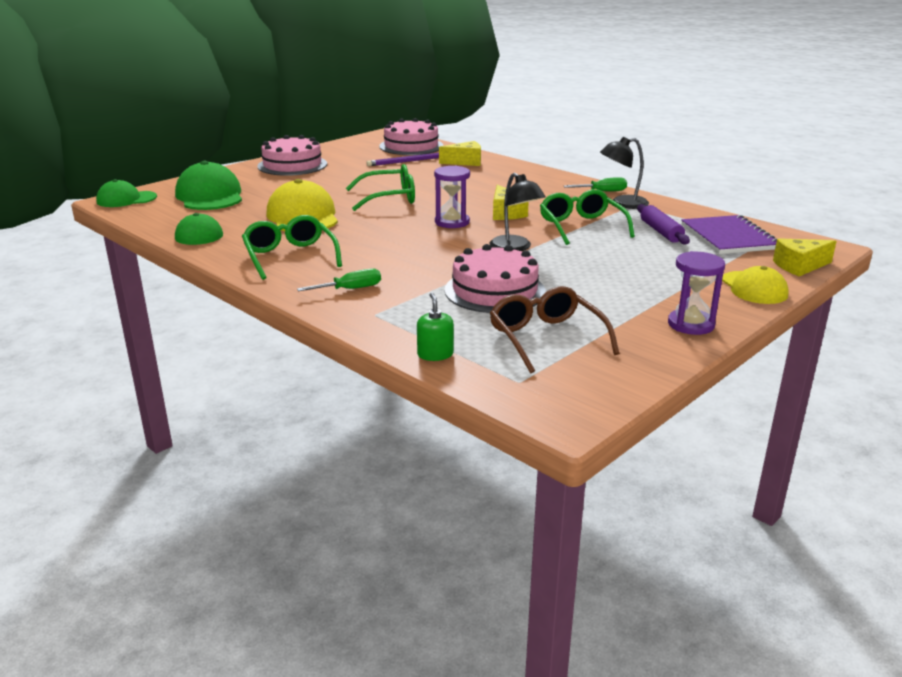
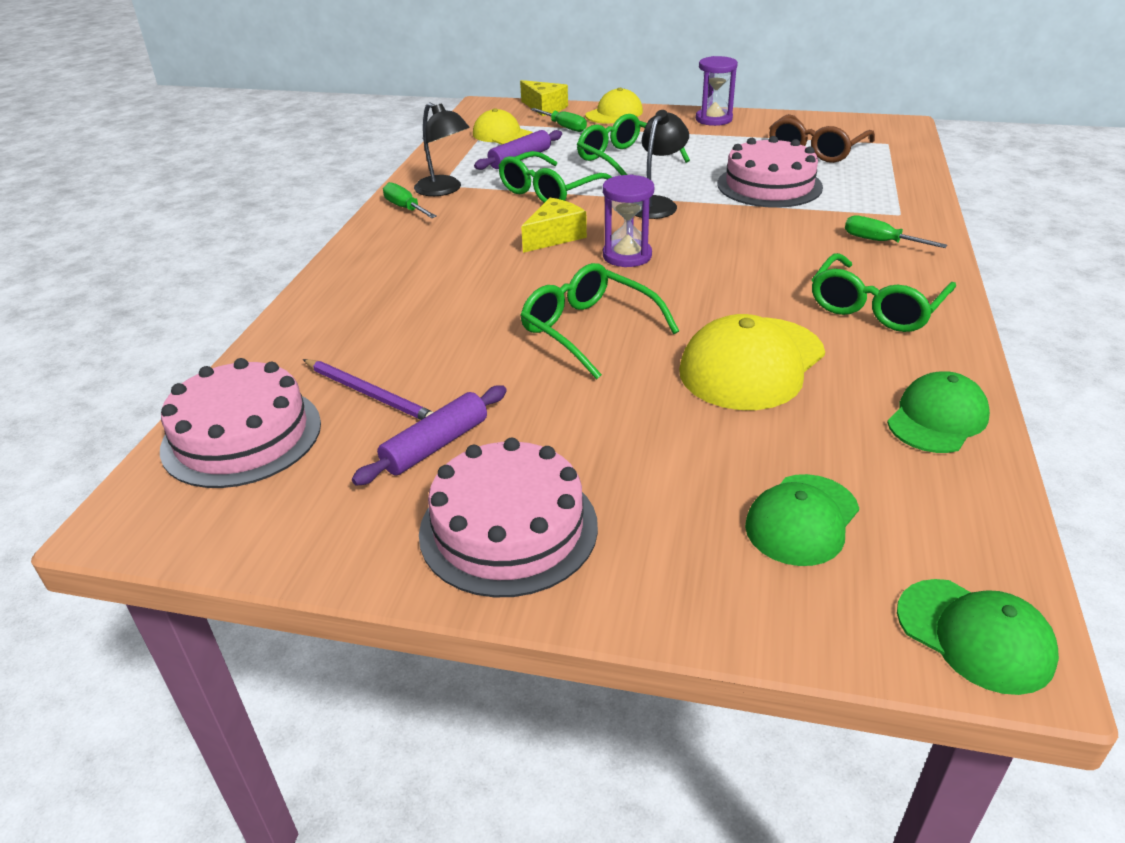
camera: 120 degrees left, 10 degrees up
(210, 196) = (802, 520): green cap -> green cap, size x0.64
(354, 164) = (435, 445): none -> purple rolling pin
(435, 354) = (909, 173): green soap dispenser -> none
(465, 162) = (330, 336): yellow cheese -> none
(617, 261) = (625, 160): none -> green glasses
(728, 237) = (502, 135): purple notebook -> yellow cap
(729, 260) = (564, 127): none -> green screwdriver

